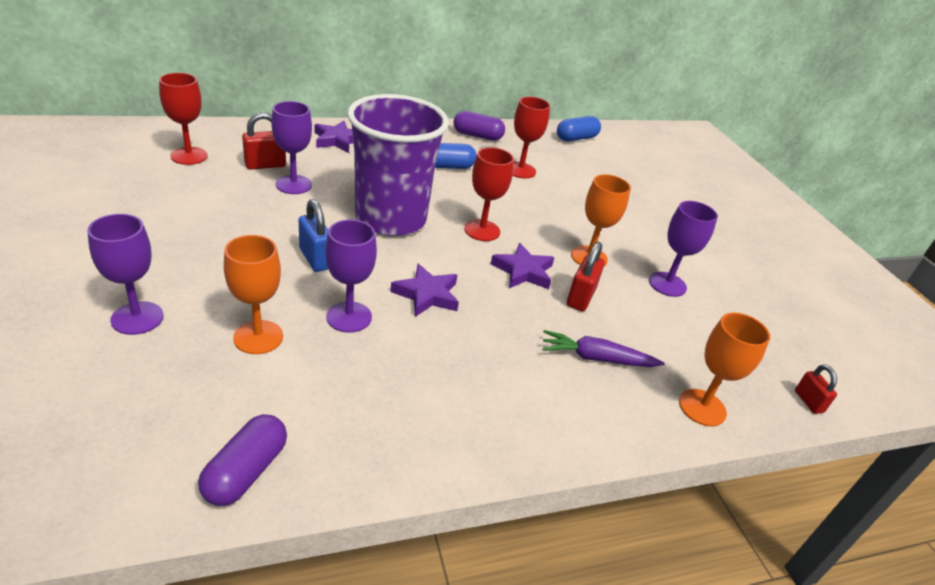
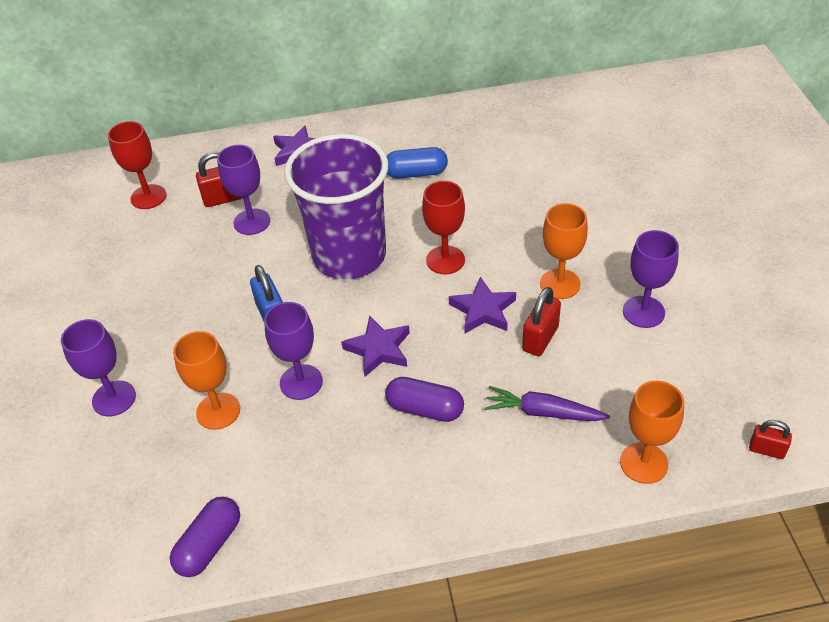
camera: 15 degrees right, 10 degrees up
(477, 136) = (457, 120): purple capsule -> purple capsule (425, 409)
(520, 170) = (501, 166): red goblet -> none
(576, 138) = (578, 105): blue capsule -> none
(808, 401) = (766, 450): red padlock -> red padlock turned 60 degrees counterclockwise

